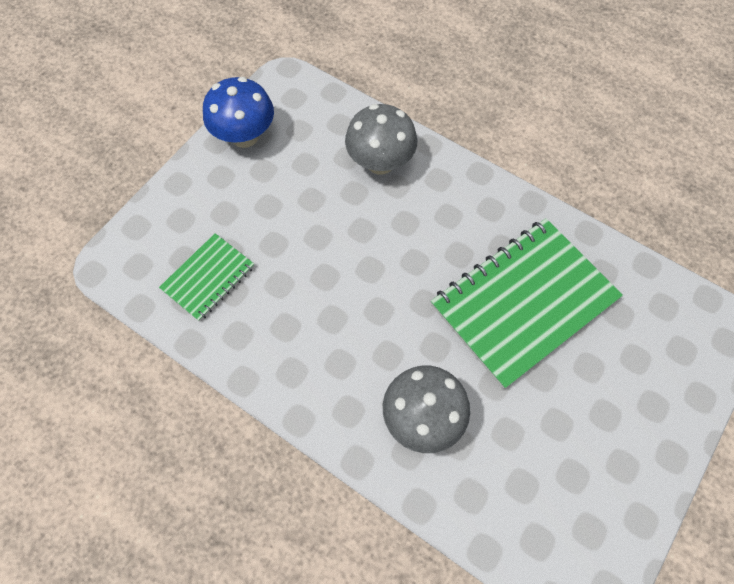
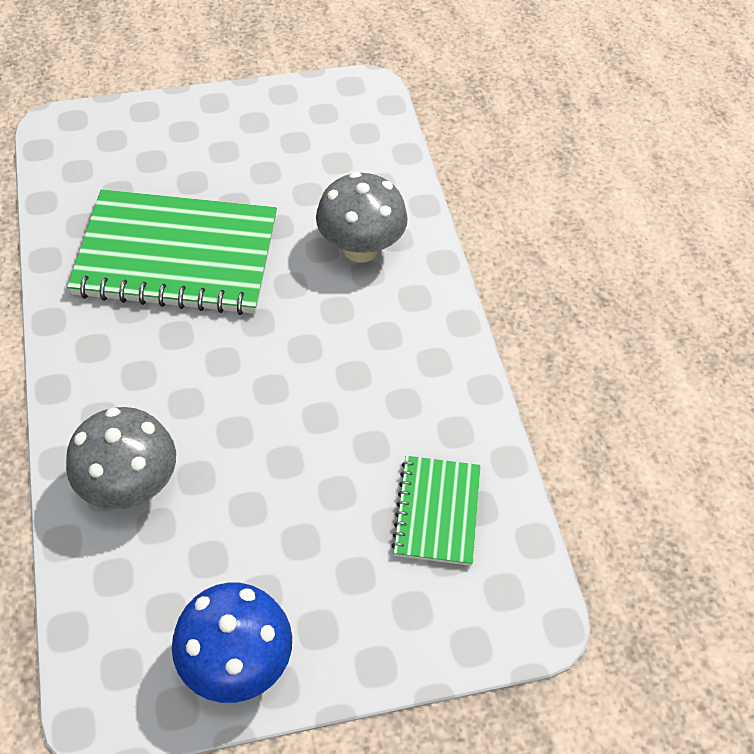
camera: 140 degrees left, 10 degrees down
(208, 278) = (437, 512): green notebook -> green notebook turned 75 degrees counterclockwise

